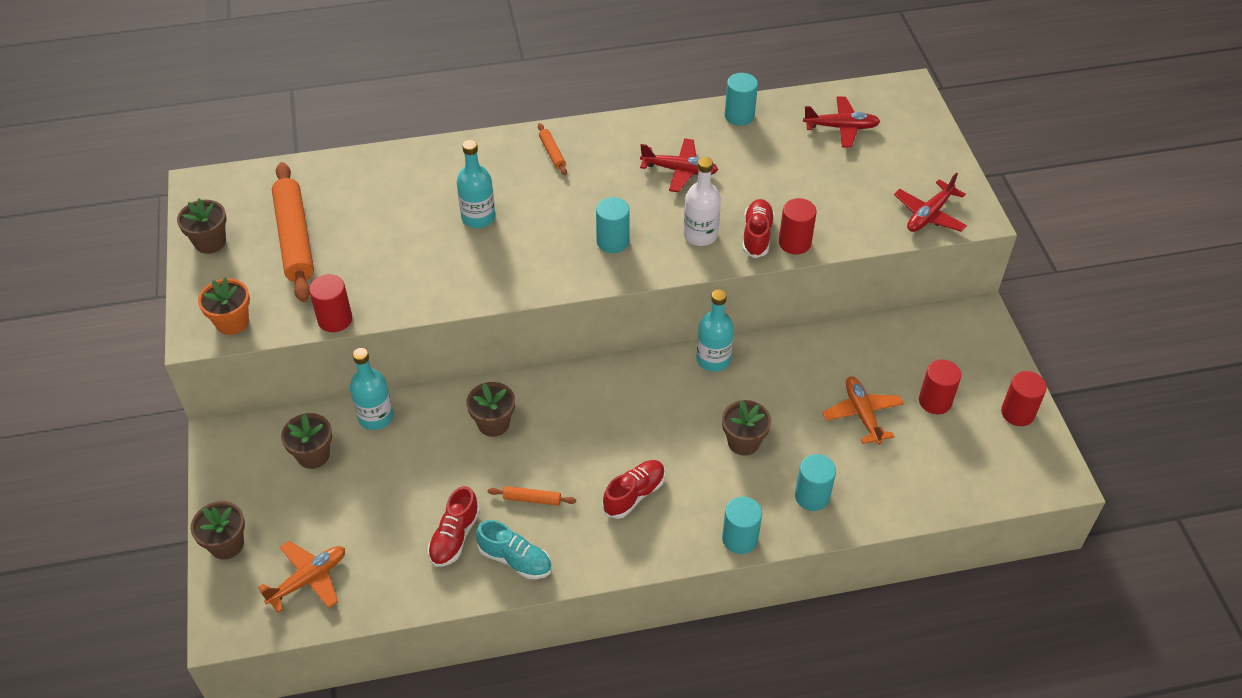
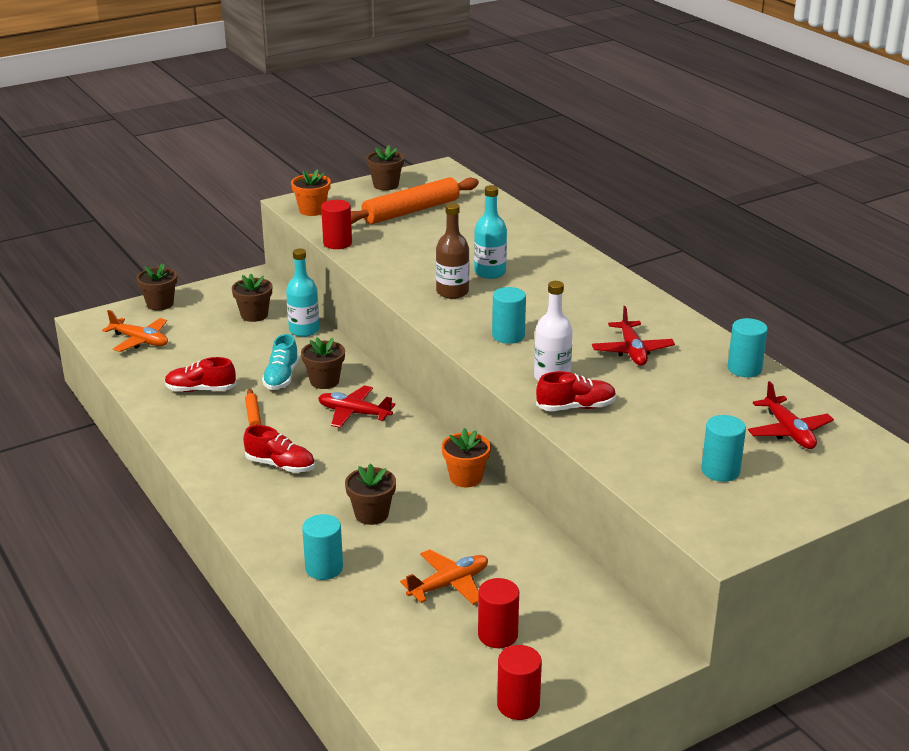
camera: 70 degrees right, 20 degrees down
(504, 256) = (452, 292): none -> brown bottle
(515, 559) = (188, 421): turquoise shoe -> turquoise shoe (281, 377)
(552, 153) = (599, 287): orange rolling pin -> none
(713, 359) = (466, 478): turquoise bottle -> orange flower pot
(739, 539) = (254, 533): turquoise cylinder -> turquoise cylinder (720, 471)
(794, 243) = (582, 430): red cylinder -> none
(929, 215) = (697, 510): red plane -> red plane (353, 413)

